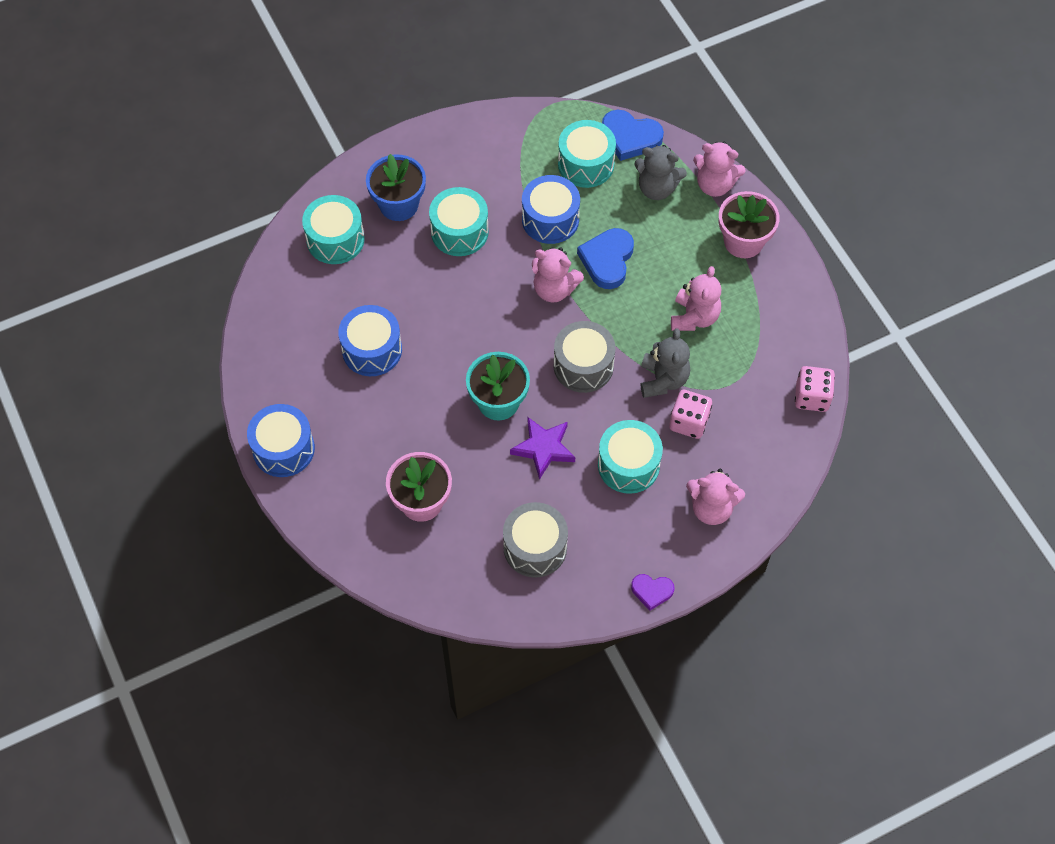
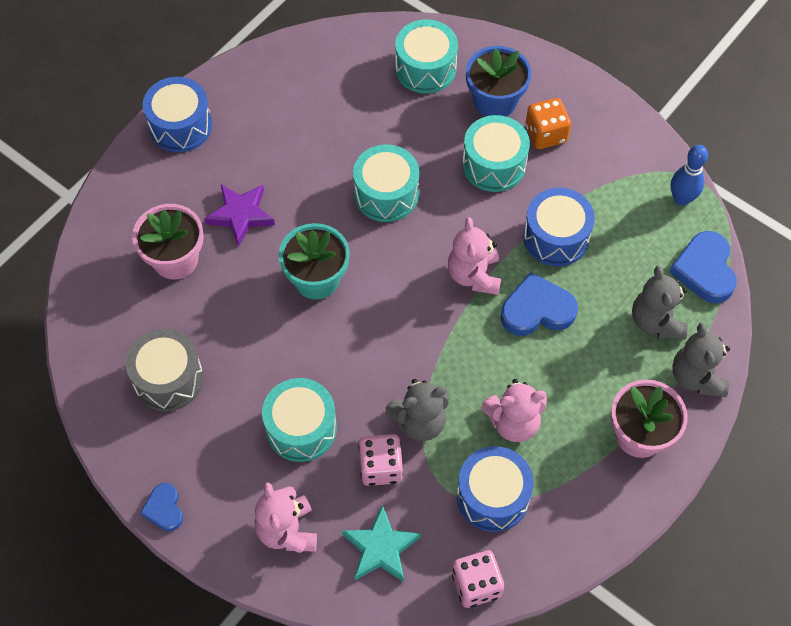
camera: 65 degrees right, 0 degrees up
(372, 350) = (320, 149): blue drum -> blue drum (492, 496)
(451, 184) = (546, 134): none -> orange dice
(543, 448) = (283, 341): purple star -> purple star (240, 215)
(561, 123) = (681, 199): none -> blue bowling pin
(583, 366) = (397, 338): grey drum -> none
(586, 164) = (644, 242): turquoise drum -> turquoise drum (386, 194)
(652, 591) = (164, 509): purple heart -> blue heart
(715, 185) = (696, 377): pink teddy bear -> grey teddy bear
(755, 449) = (381, 548): none -> turquoise star

